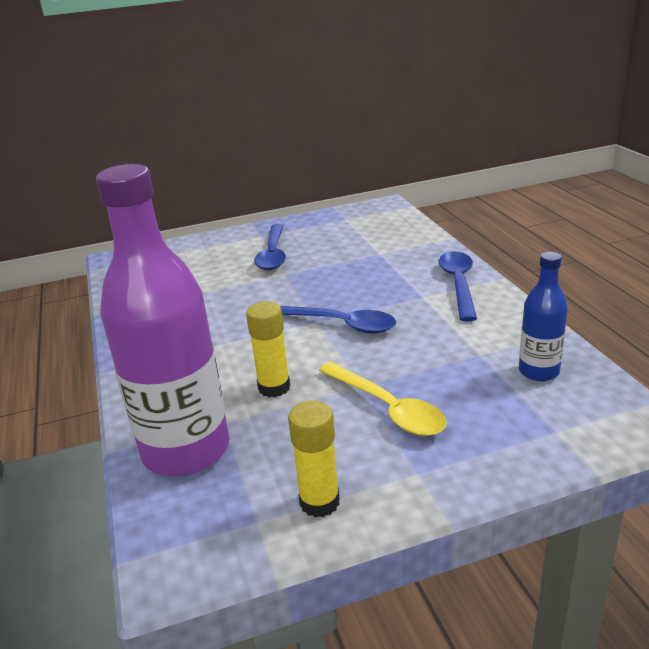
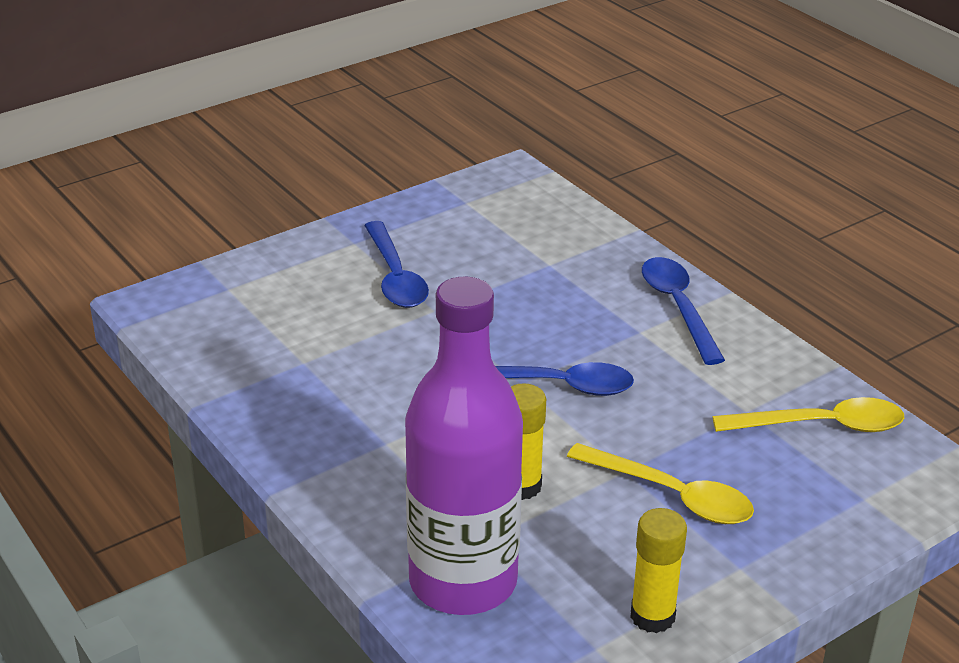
camera: 20 degrees left, 5 degrees up
(538, 371) = (821, 426): blue bottle -> yellow spoon

